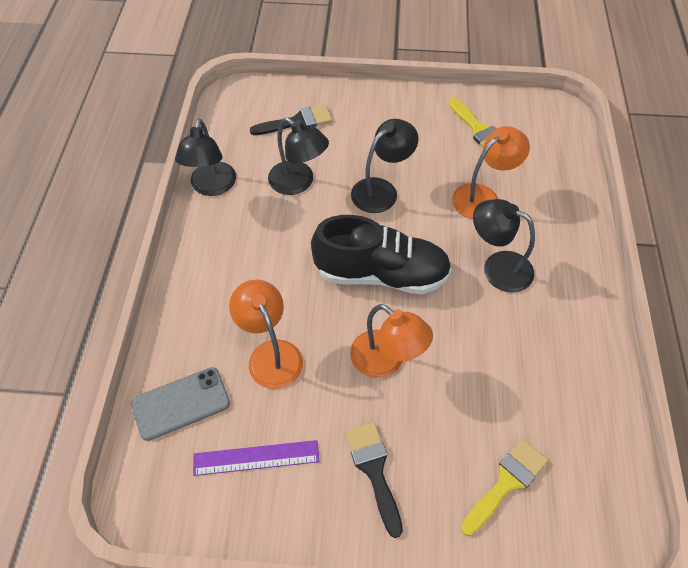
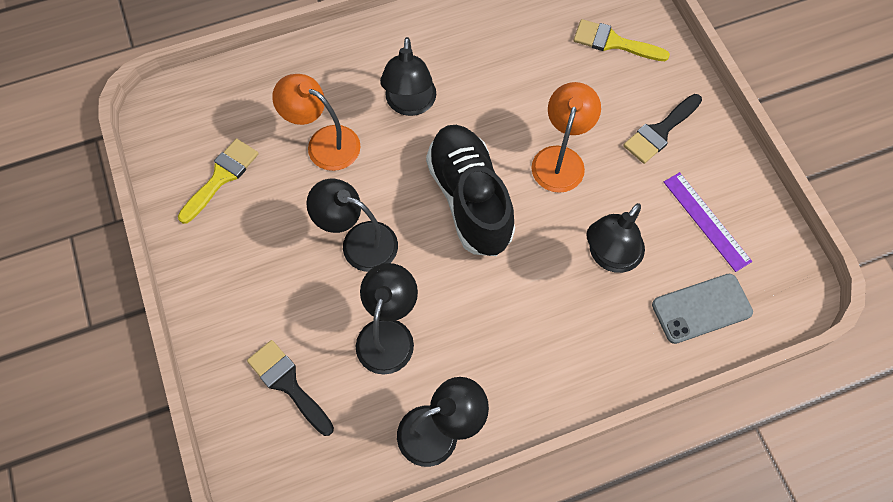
camera: 115 degrees left, 10 degrees up
(181, 403) = (701, 308): grey phone -> grey phone turned 60 degrees counterclockwise
(270, 354) = (609, 257): orange lamp -> black lamp

